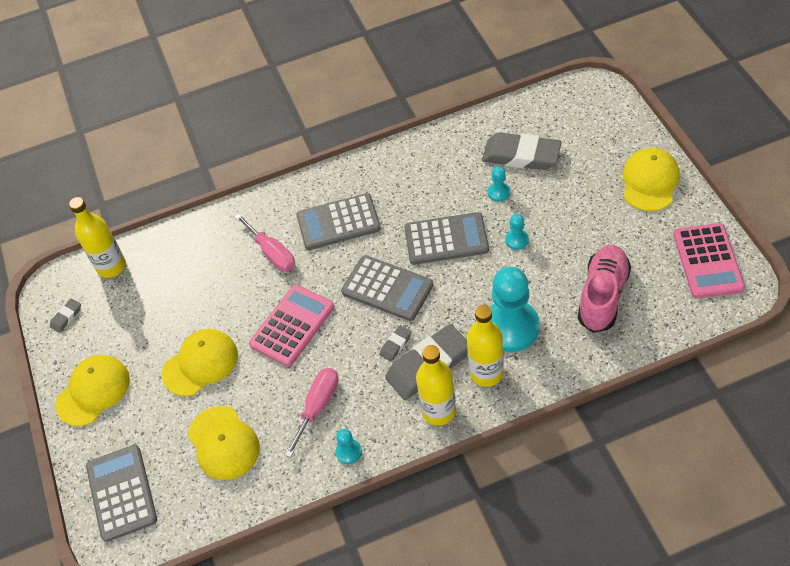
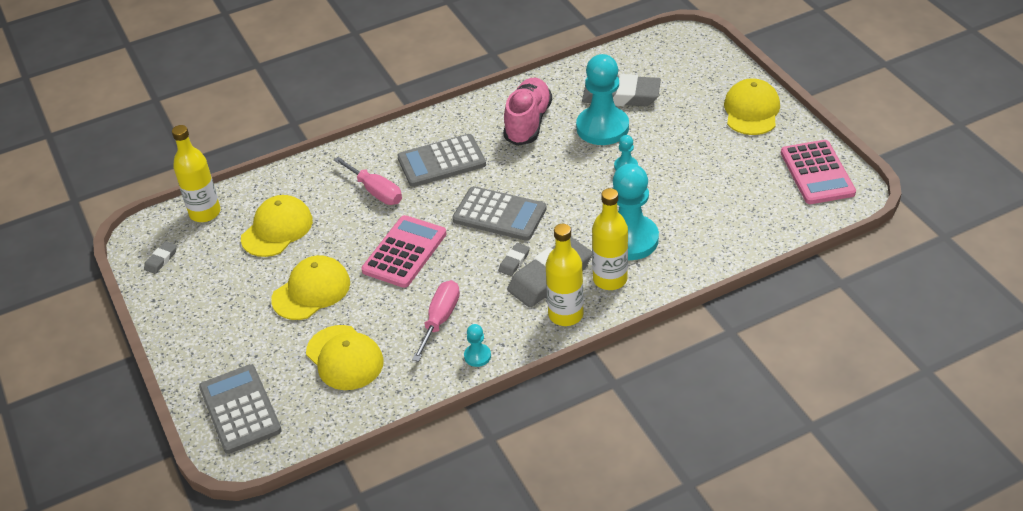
camera: 10 degrees left, 10 degrees down
(93, 391) = (198, 322): yellow cap -> yellow cap (277, 229)
(446, 239) = (554, 170): grey calculator -> none
(498, 192) = (602, 128): turquoise pawn -> turquoise pawn, size x2.30
(603, 296) = (718, 208): pink shoe -> pink shoe (528, 123)

